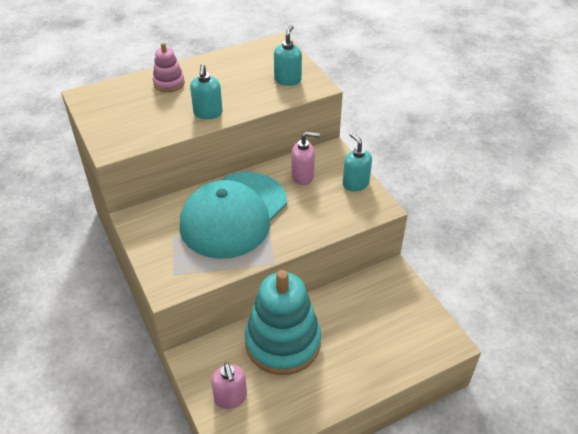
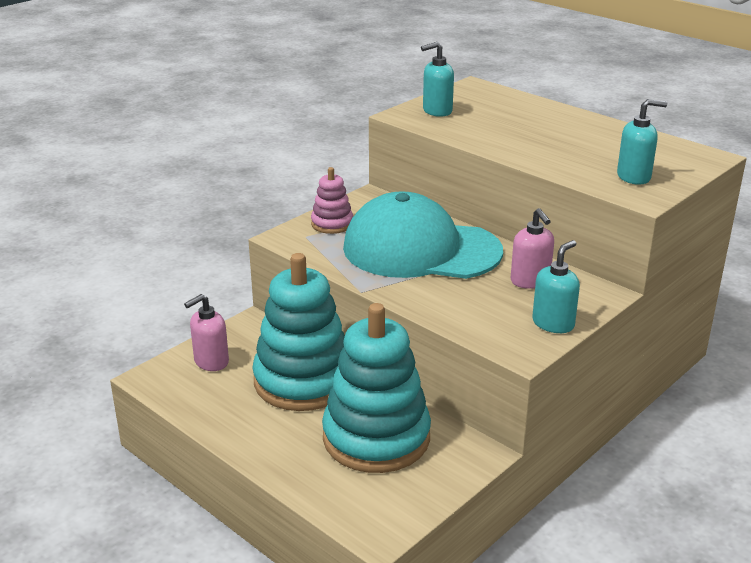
camera: 70 degrees right, 15 degrees down
(169, 83) = (542, 116): pink stacking toy -> pink stacking toy (332, 224)
(208, 113) = (510, 146): turquoise soap dispenser -> turquoise soap dispenser (437, 111)
(361, 318) = (376, 438): none -> turquoise stacking toy

